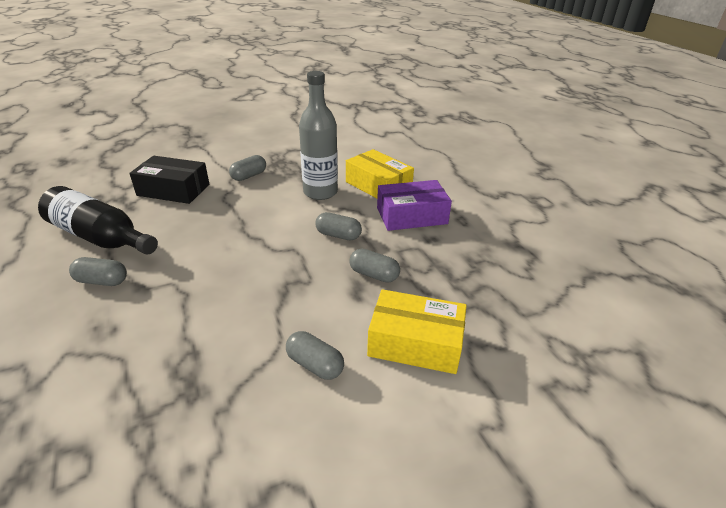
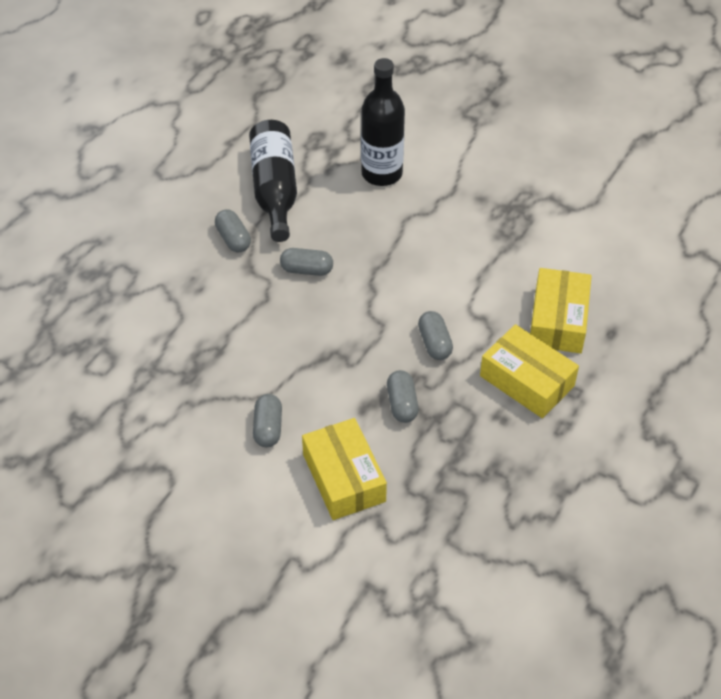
camera: 55 degrees right, 15 degrees up
(173, 190) = (381, 173): black box -> black bottle
(249, 176) = (463, 206): grey capsule -> grey capsule (307, 270)
(320, 192) = (493, 282): grey bottle -> none
(411, 216) = (527, 381): purple box -> yellow box

